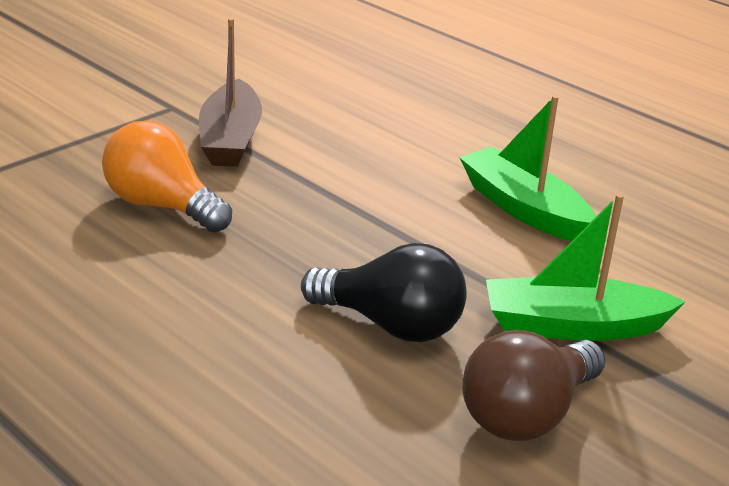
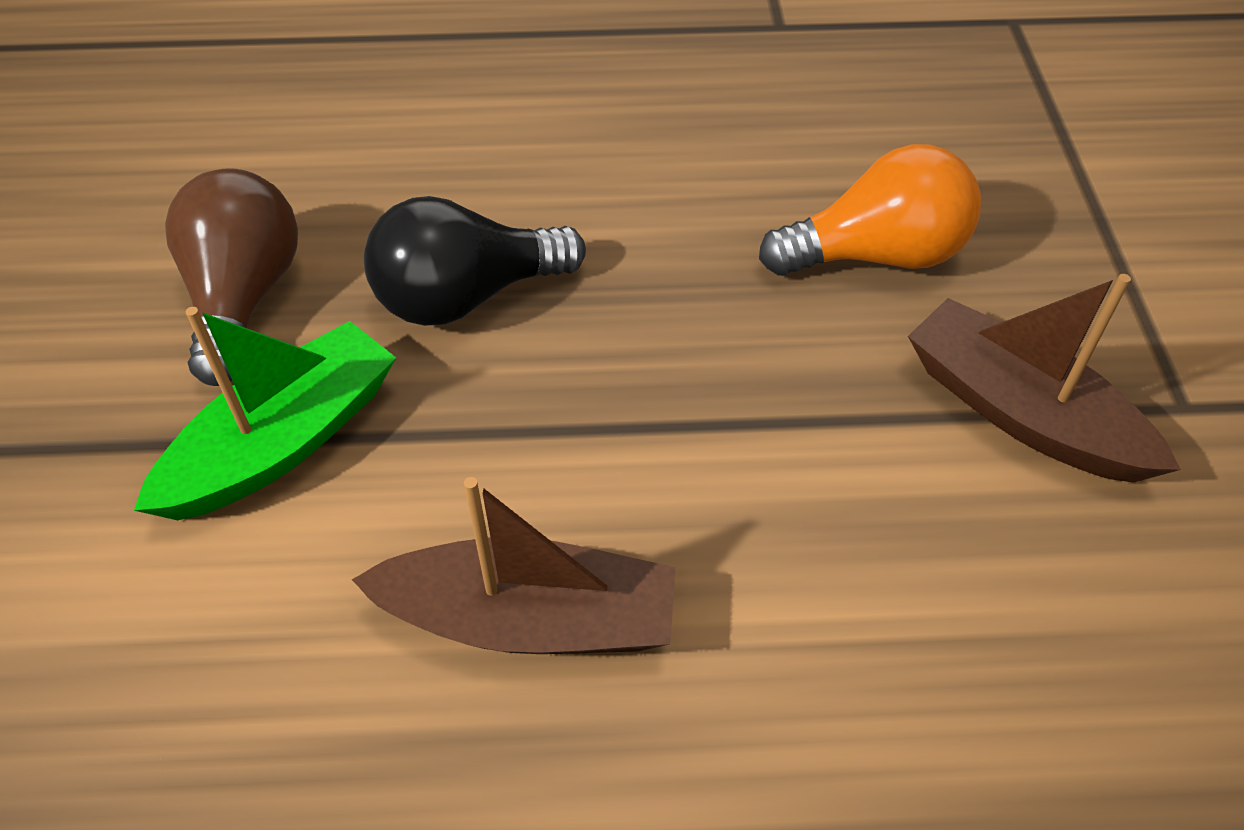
camera: 135 degrees right, 20 degrees up
(523, 208) = (529, 619): green boat -> brown boat

